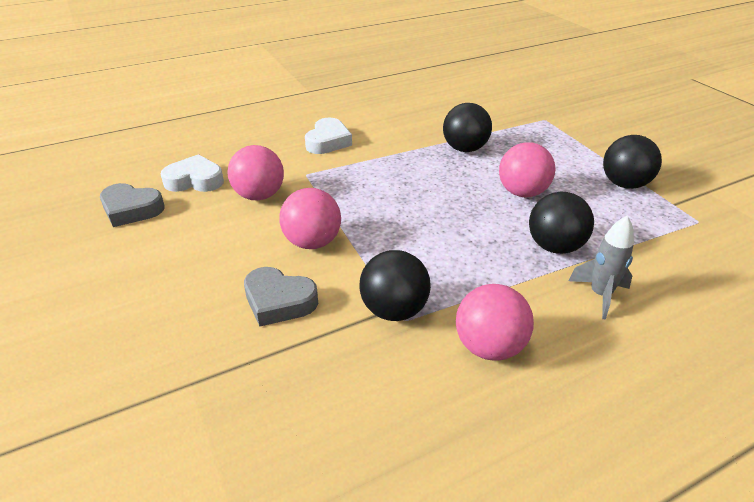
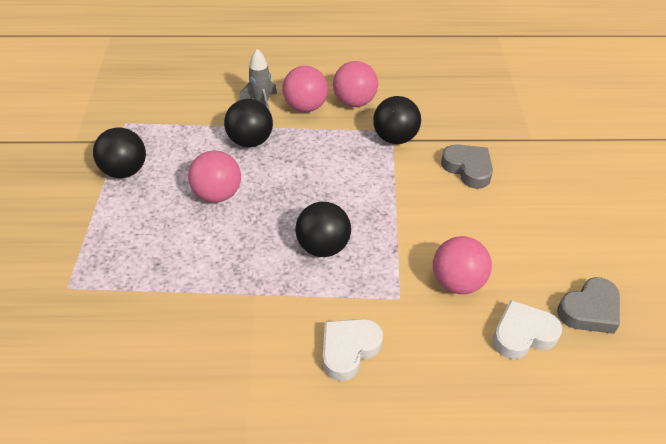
camera: 155 degrees left, 10 degrees up
(131, 209) = (589, 310): grey heart -> grey heart turned 105 degrees clockwise
(195, 180) = (522, 334): white heart -> white heart turned 135 degrees clockwise
(312, 242) = (426, 208): pink ball -> pink ball (305, 107)
(465, 149) = (209, 271): black ball -> black ball (323, 246)

